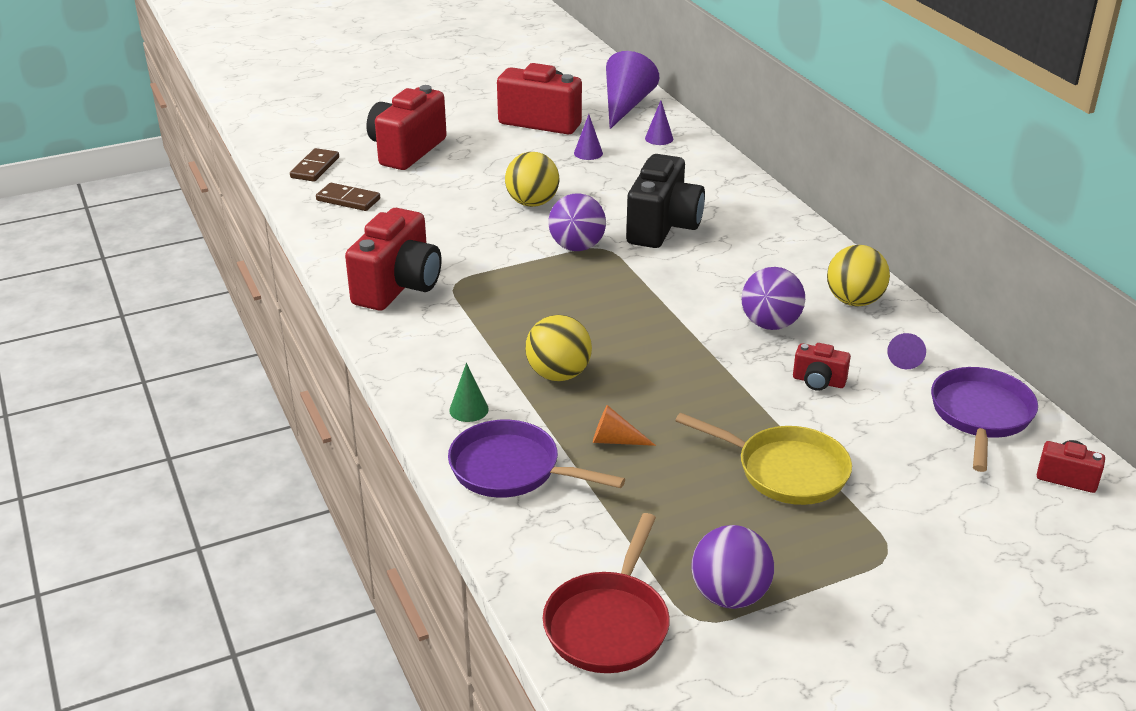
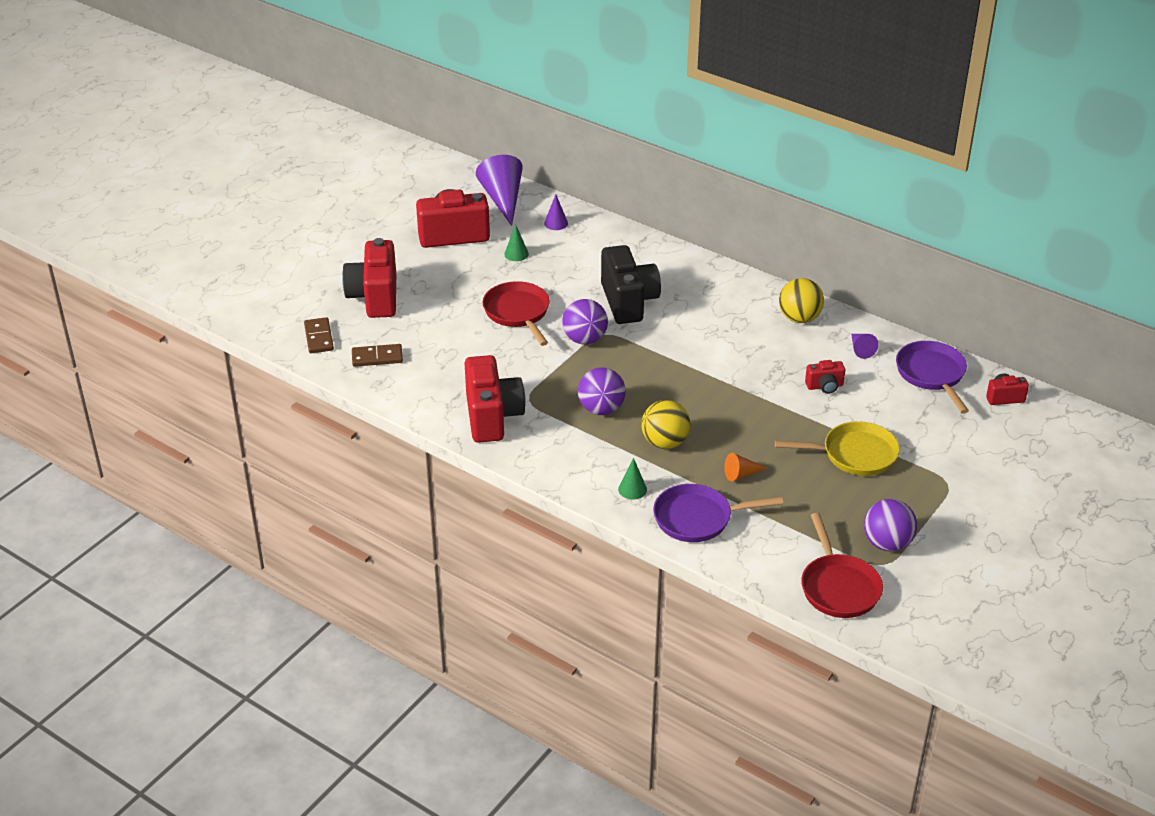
camera: 30 degrees left, 5 degrees up
(532, 203) = (518, 313): yellow ball -> red pan
(588, 153) = (516, 254): purple cone -> green cone
(770, 324) = (762, 355): purple ball -> purple ball (601, 409)

